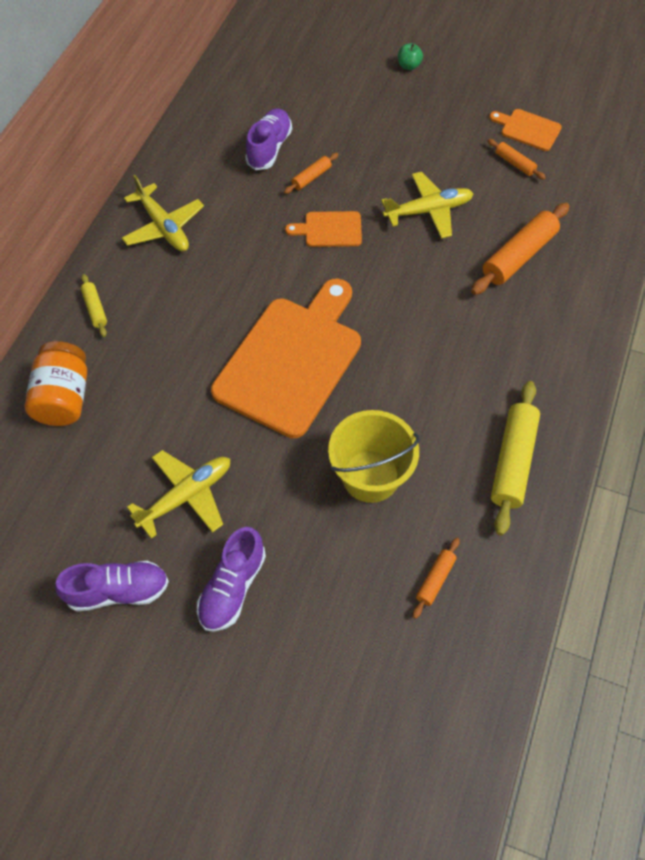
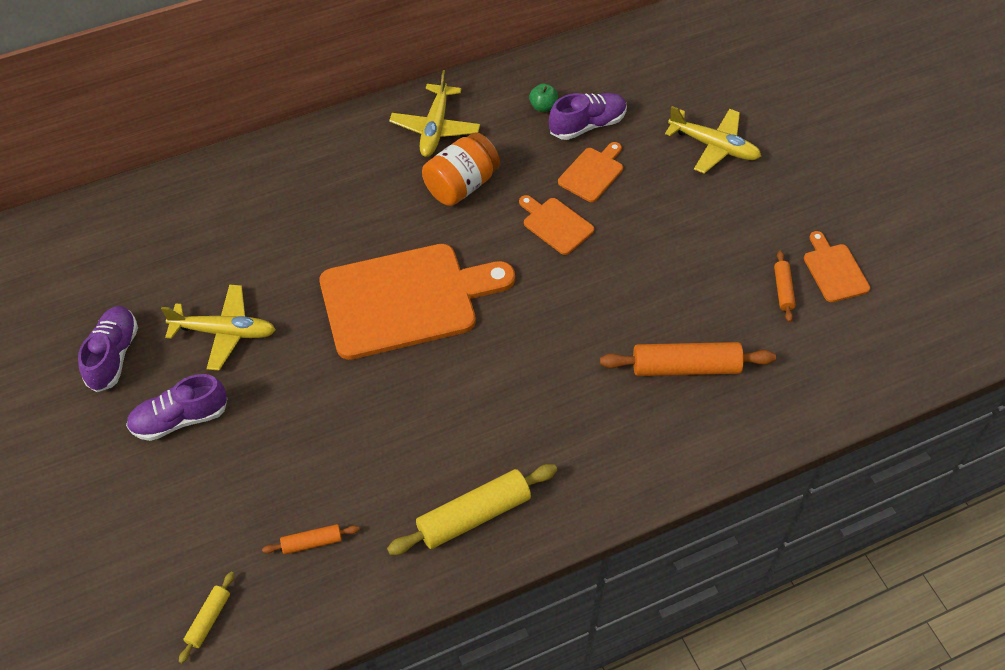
camera: 45 degrees right, 5 degrees down
(64, 397) = (229, 198): orange jar -> orange jar (461, 185)
(95, 309) = (319, 152): yellow rolling pin -> yellow rolling pin (208, 619)
(118, 591) = (113, 355): purple shoe -> purple shoe turned 120 degrees counterclockwise
(311, 177) = (592, 173): orange rolling pin -> orange cutting board
(370, 476) = (358, 430): yellow bucket -> none
(409, 66) = (793, 139): green apple -> green apple (543, 106)
(428, 211) = (655, 271): yellow plane -> yellow plane (714, 146)

